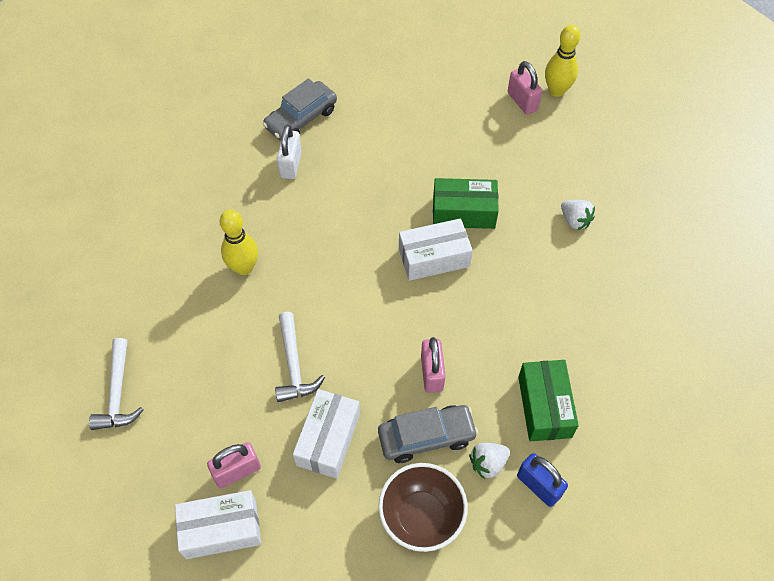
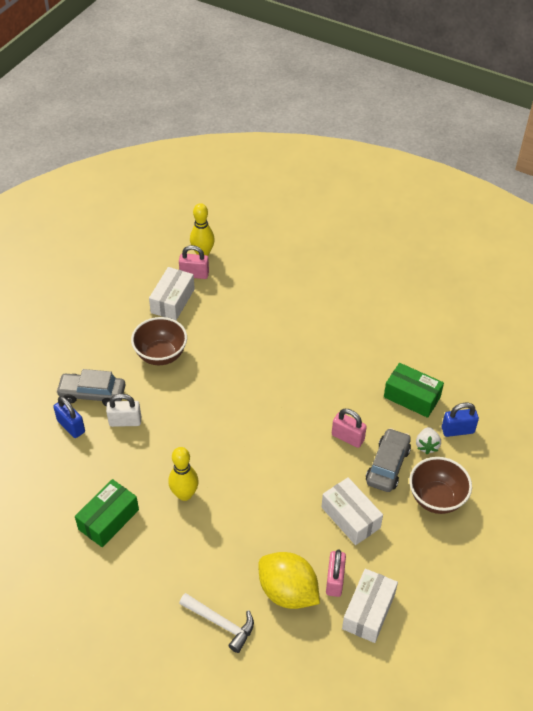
camera: 55 degrees left, 10 degrees down
(193, 433) = (288, 592): none -> yellow lemon
(251, 127) = (71, 426): none -> blue padlock
(291, 164) = (125, 421): white padlock -> white padlock turned 45 degrees counterclockwise
(294, 365) = (283, 507): white hammer -> none
(301, 119) = (92, 394): grey car -> grey car turned 105 degrees clockwise
(394, 141) = (161, 355): none -> brown bowl
(434, 257) = (268, 388): white box -> white box (172, 301)
(463, 212) = (249, 353): green box -> green box (108, 519)
(575, 220) = (303, 305): white strawberry -> none

